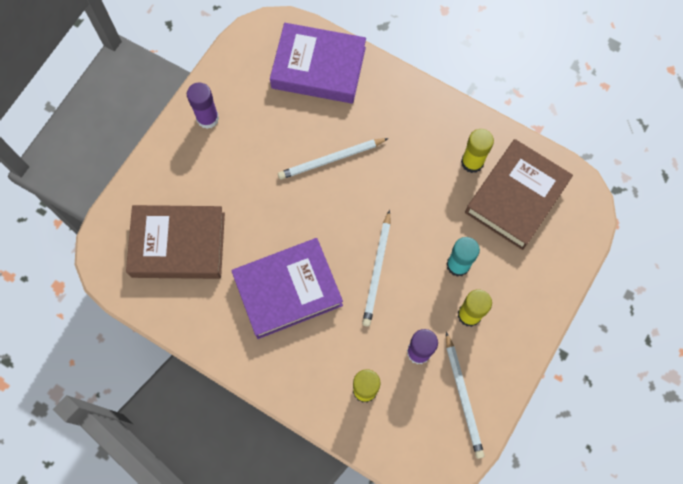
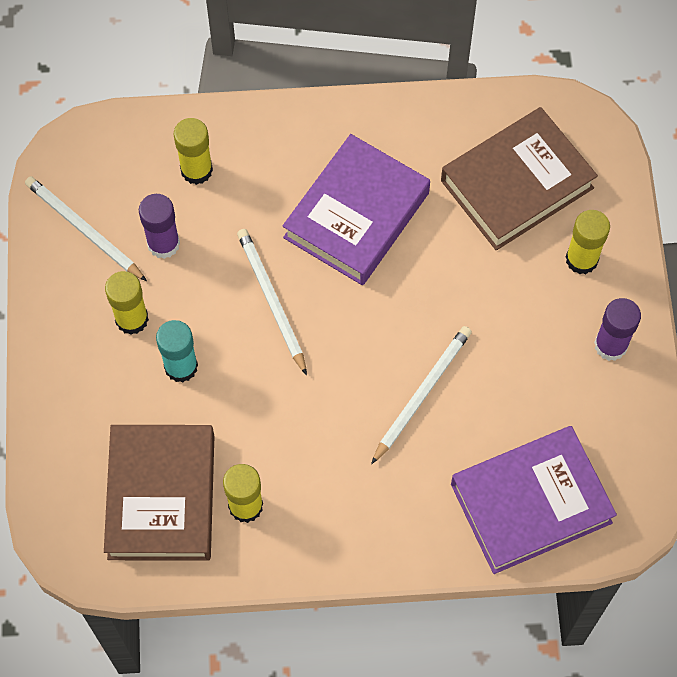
camera: 145 degrees right, 5 degrees down
(181, 175) = (581, 259): none -> yellow glue stick

